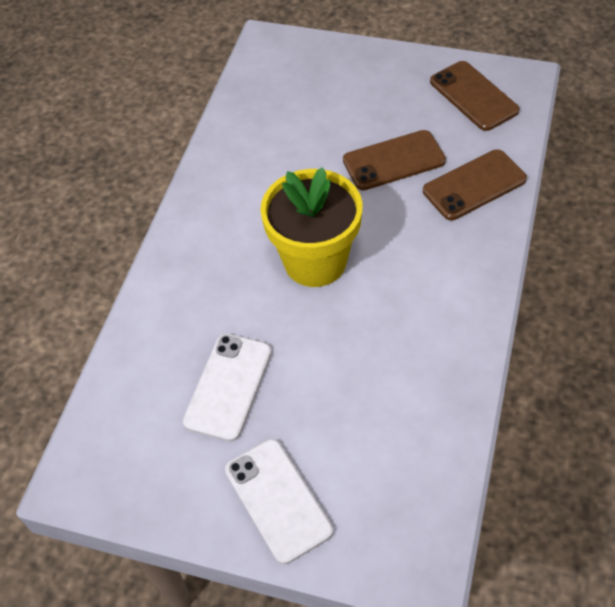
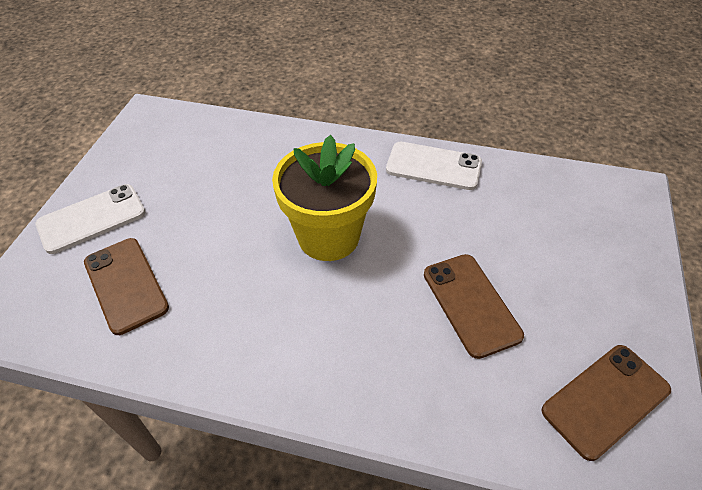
camera: 85 degrees right, 5 degrees down
(228, 386) = (203, 184): white phone -> white phone (433, 166)
(474, 185) = (440, 390): brown phone -> brown phone (125, 285)

